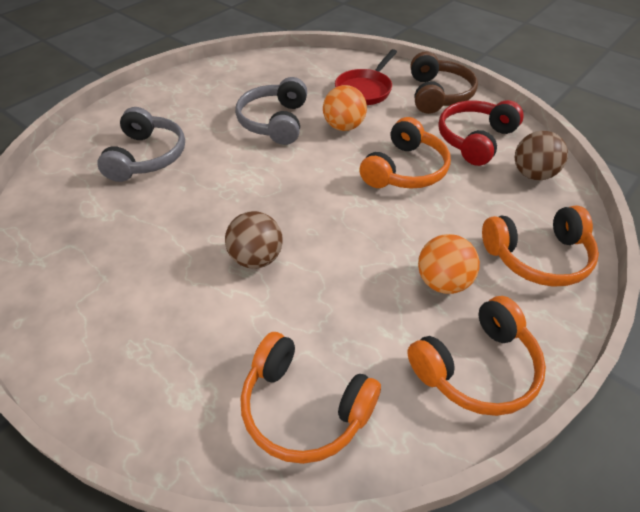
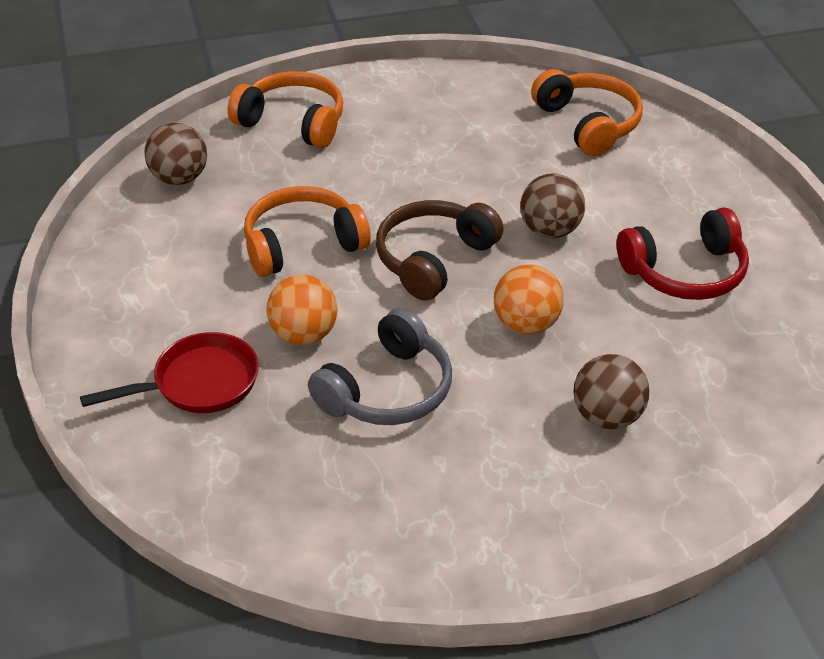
camera: 145 degrees left, 5 degrees down
(147, 156) = (607, 416): grey headphones -> brown ball
(438, 94) = (115, 322): brown headphones -> brown headphones (433, 259)
(442, 282) = (399, 142): orange ball -> orange ball (526, 324)
(475, 139) = (174, 240): red headphones -> red headphones (685, 272)
(477, 368) = (441, 91): orange headphones -> none

